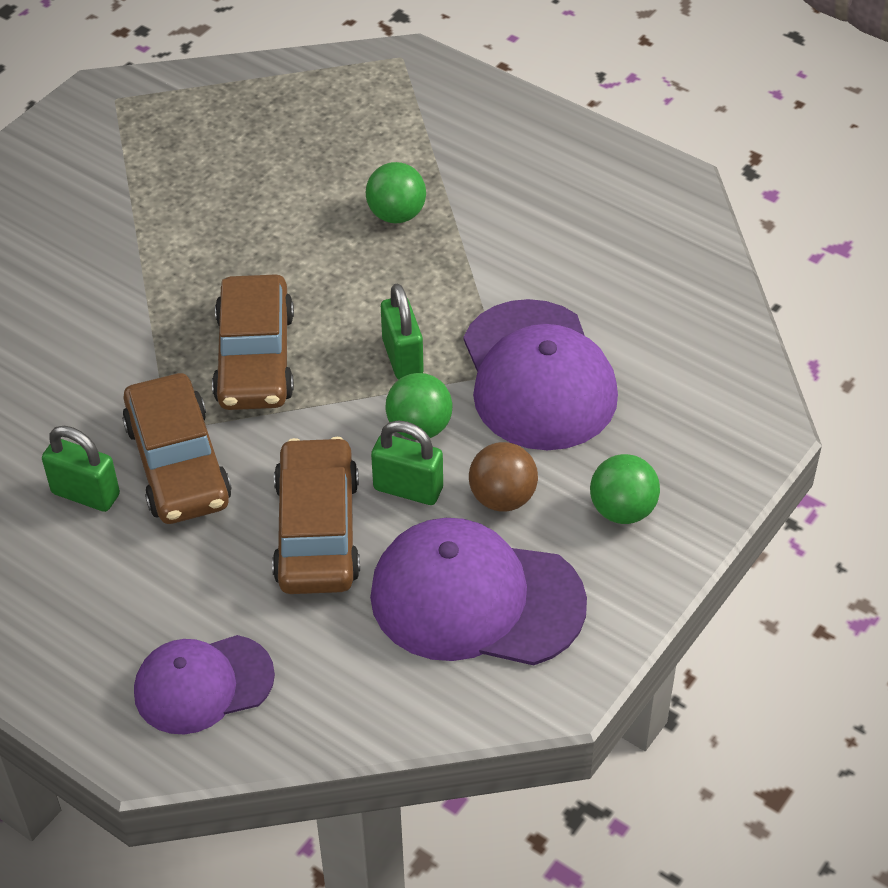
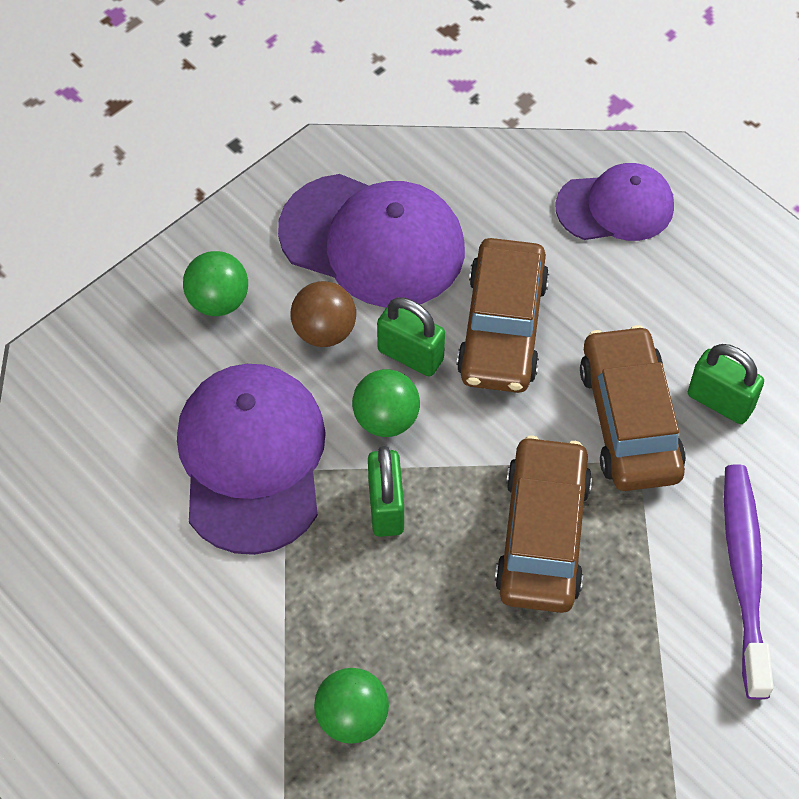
camera: 170 degrees left, 10 degrees up
(68, 354) = (744, 575): none -> purple toothbrush

